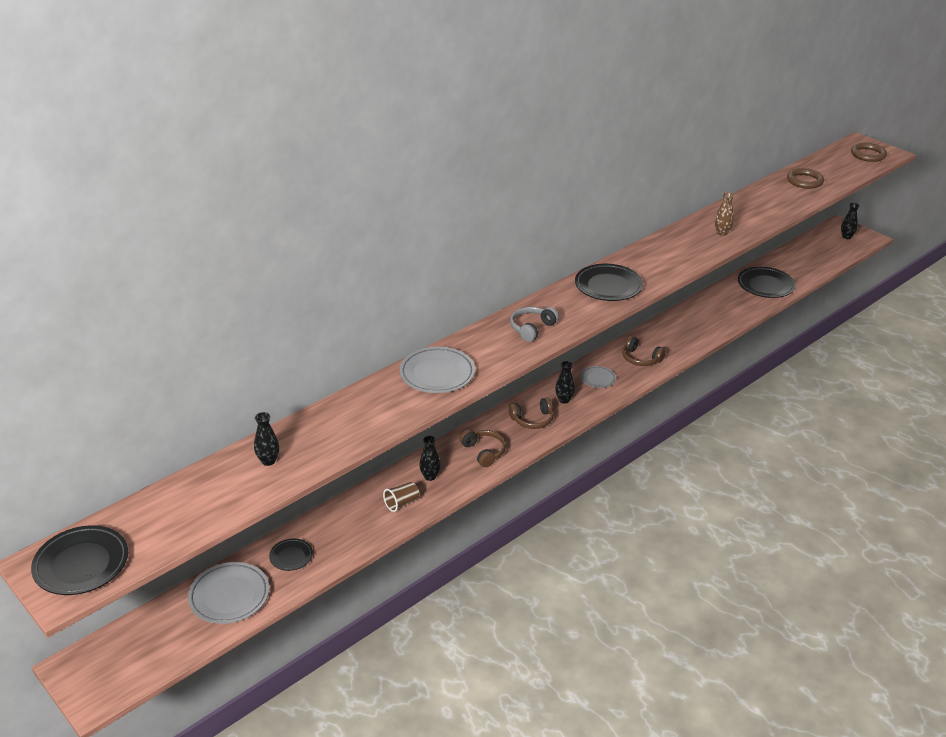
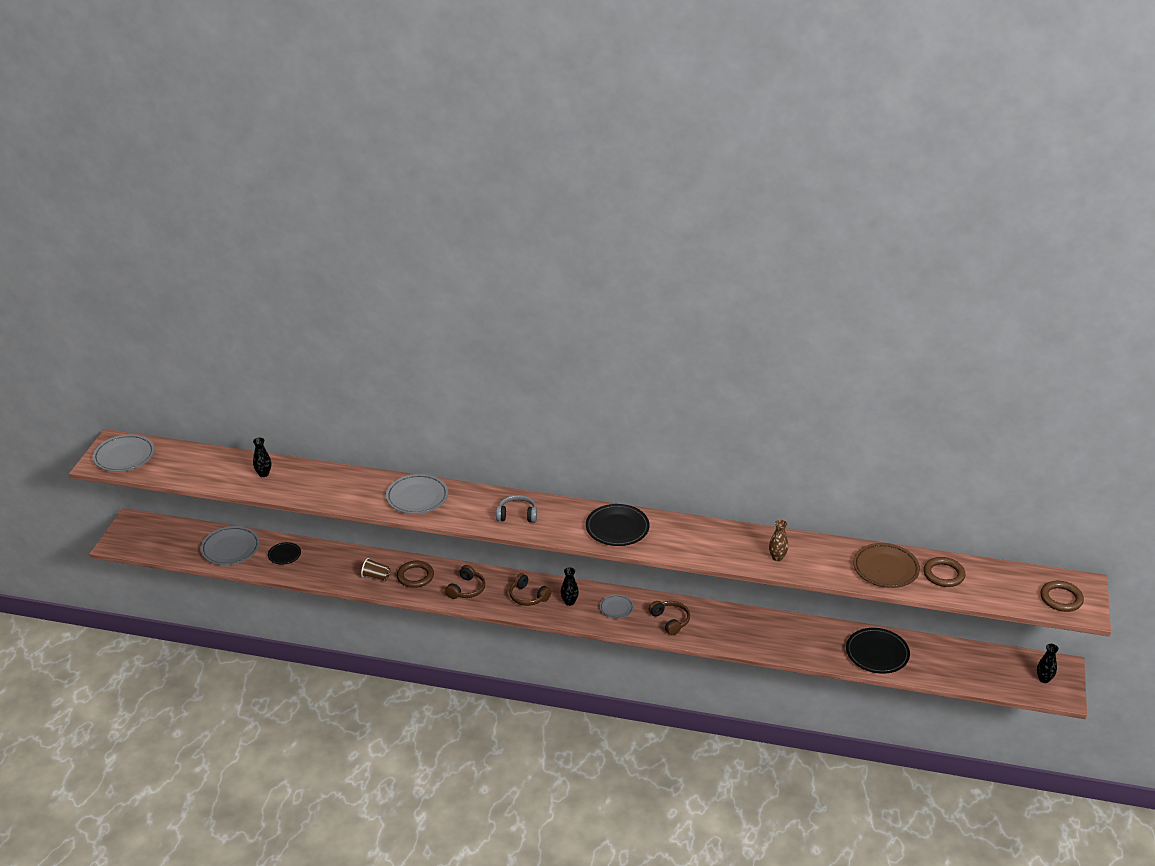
camera: 55 degrees right, 0 degrees up
(81, 564) = (124, 456): black plate -> grey plate
(430, 476) = (415, 576): black vase -> brown ring
(640, 359) = (670, 621): brown headphones -> brown headphones turned 150 degrees clockwise
(778, 198) = (885, 569): none -> brown plate

